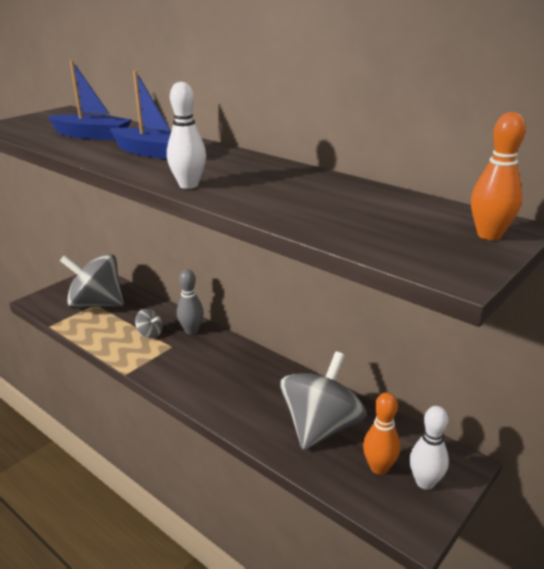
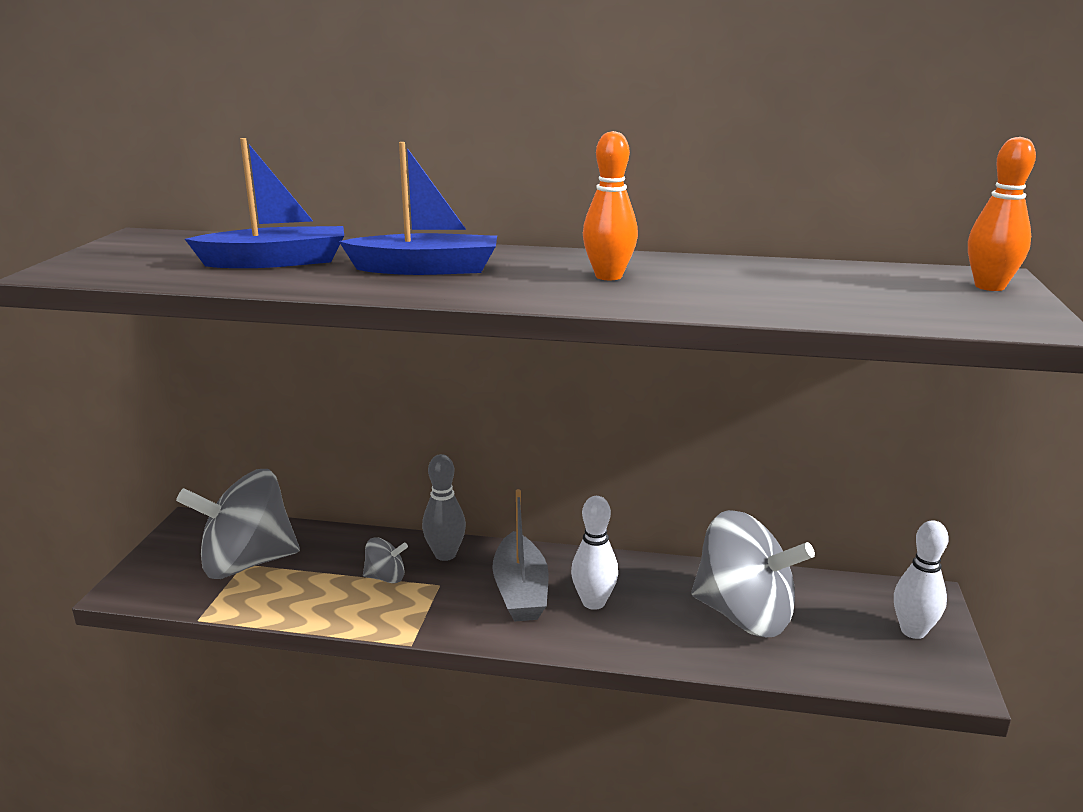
camera: 30 degrees left, 5 degrees down
(188, 185) = (571, 298): white bowling pin -> white bowling pin (593, 602)
(208, 365) = (520, 591): none -> grey boat
(321, 427) = (744, 615): grey spinning top -> grey spinning top turned 120 degrees clockwise
(379, 468) = (853, 635): orange bowling pin -> orange bowling pin (608, 276)

